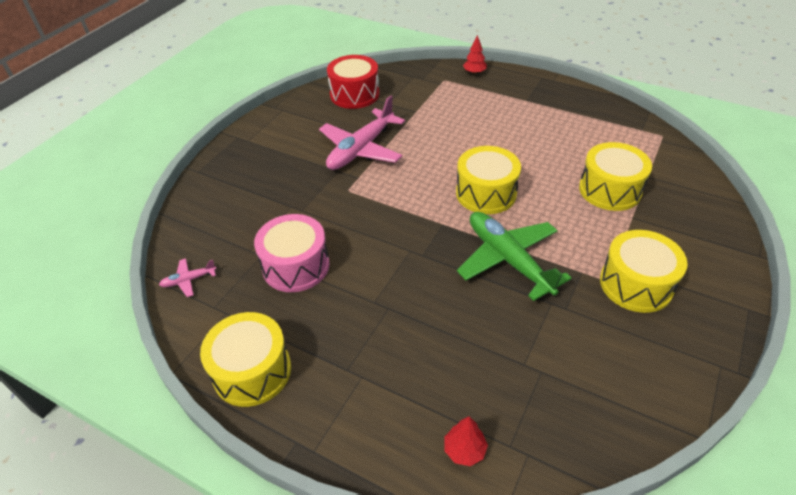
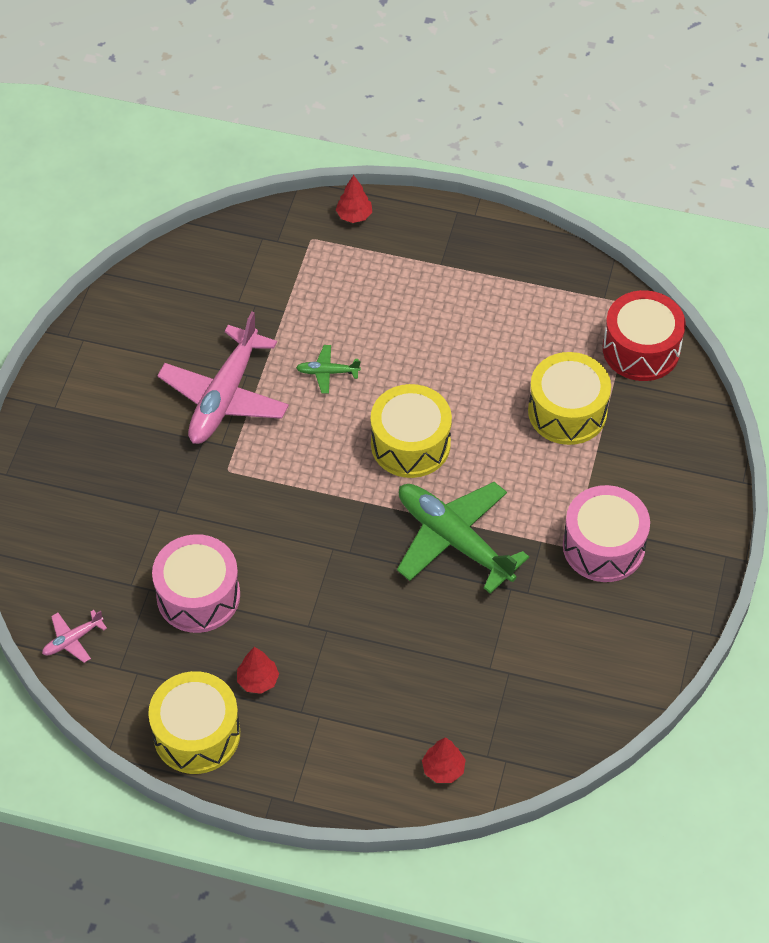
camera: 15 degrees left, 10 degrees up
(319, 337) = (258, 680): none -> red tree
(354, 94) = (183, 290): red drum -> red drum (641, 349)
(436, 145) = (327, 372): none -> green plane
(636, 284) = (603, 546): yellow drum -> pink drum

